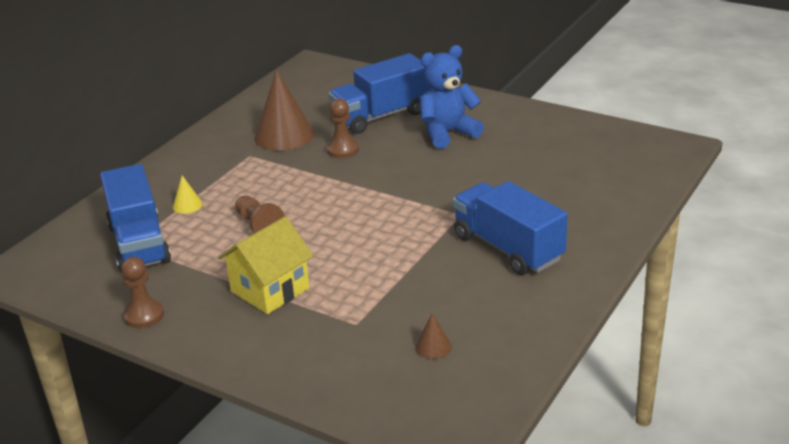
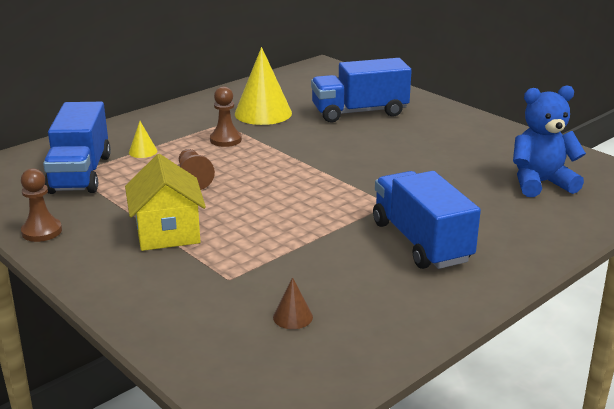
camera: 15 degrees right, 5 degrees down
(270, 290) = (167, 233): yellow house -> yellow house turned 75 degrees counterclockwise
(284, 135) = (263, 113): brown cone -> yellow cone
(343, 150) = (308, 132): brown pawn -> brown pawn (225, 140)
(447, 133) = (414, 135): blue teddy bear -> blue teddy bear (540, 183)

